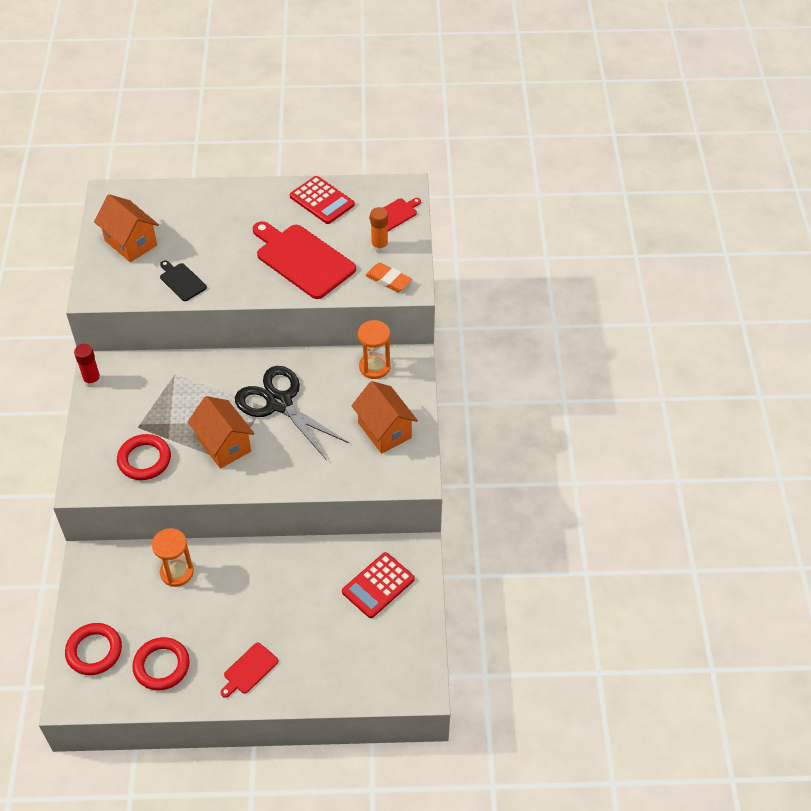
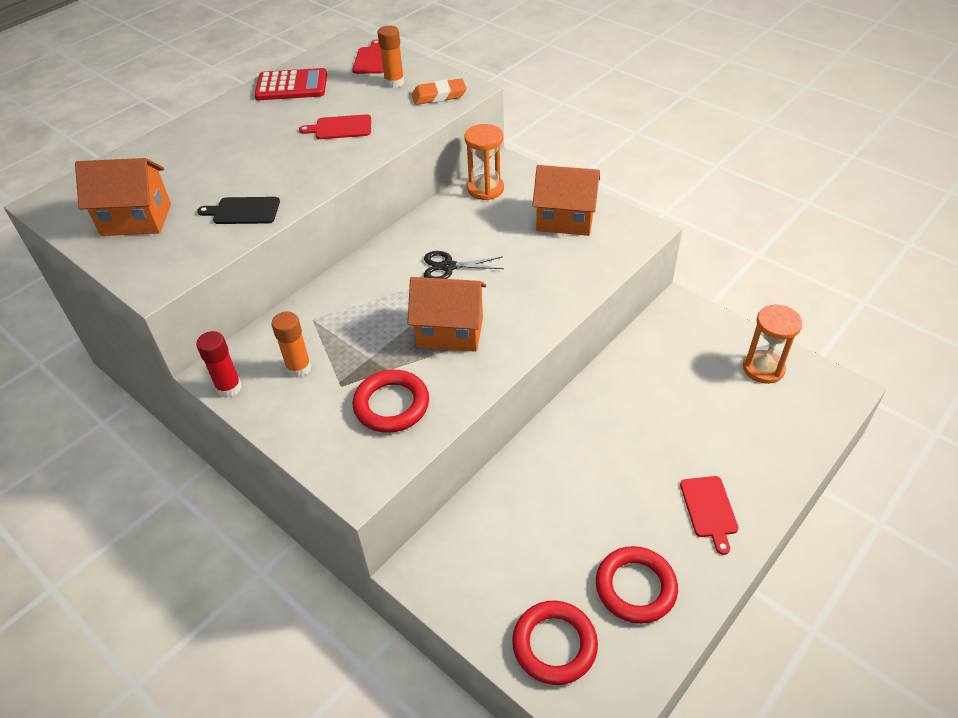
camera: 45 degrees left, 5 degrees down
(133, 398) = (299, 368): none -> orange glue stick
(177, 572) = (523, 497): orange hourglass -> orange hourglass (763, 368)
(279, 403) = (448, 266): black scissors -> black scissors, size x0.51
(302, 259) = (340, 128): red cutting board -> red cutting board, size x0.49
(378, 585) = (693, 353): red calculator -> none

